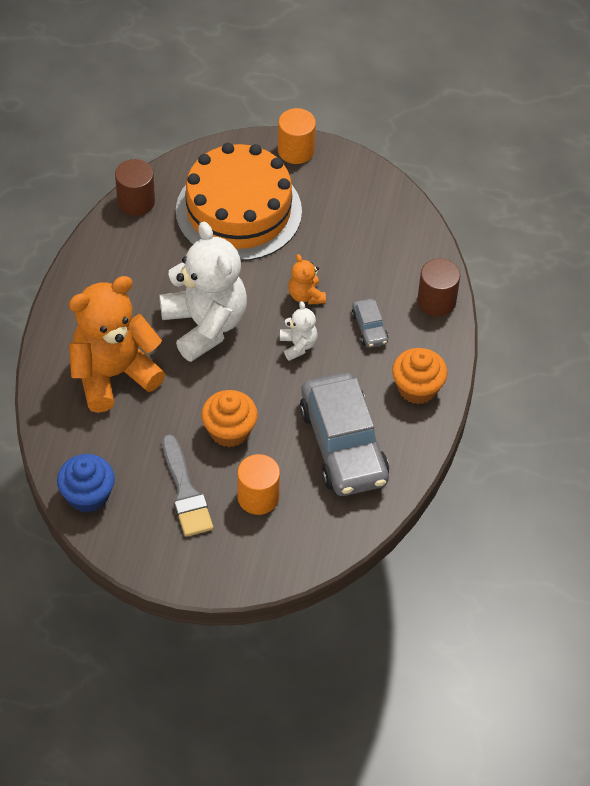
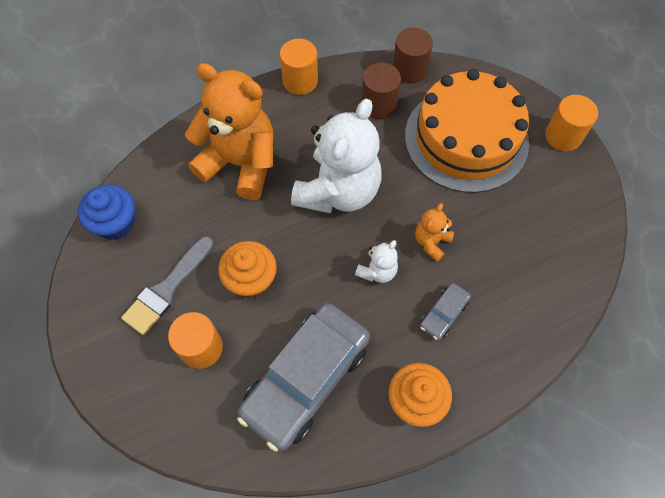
camera: 55 degrees right, 10 degrees up
(70, 282) = (300, 81): none -> orange cylinder
(436, 301) = (522, 349): brown cylinder -> brown cylinder (378, 104)

